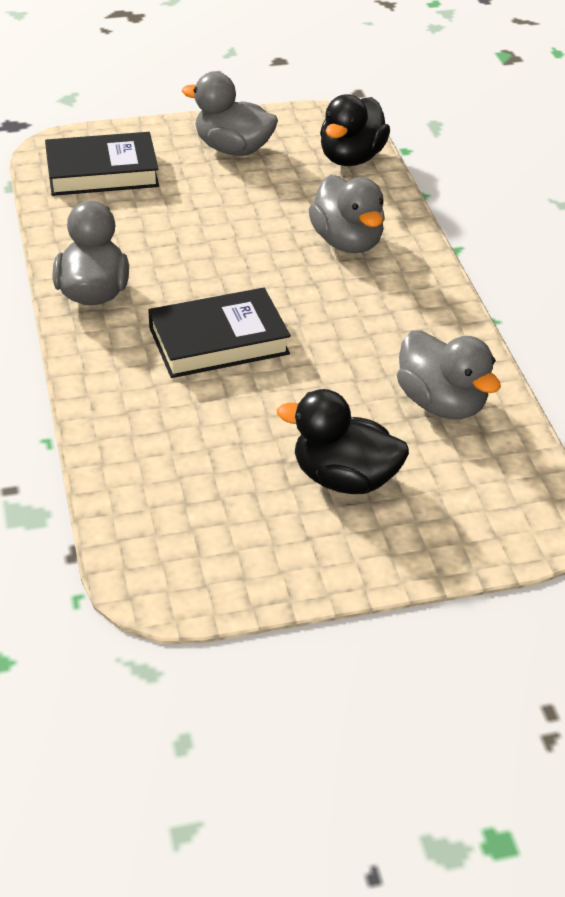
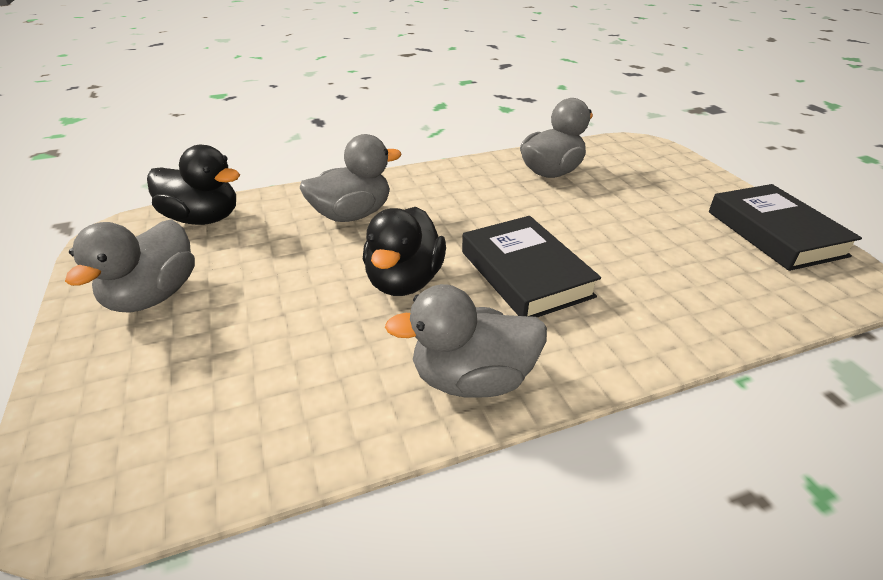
camera: 95 degrees left, 5 degrees down
(102, 172) = (171, 418): black book -> black book (775, 233)
(344, 479) = (657, 204): black duck -> black duck (404, 281)

